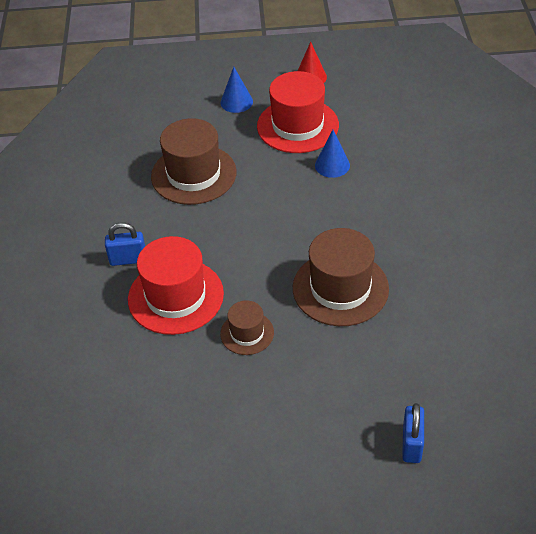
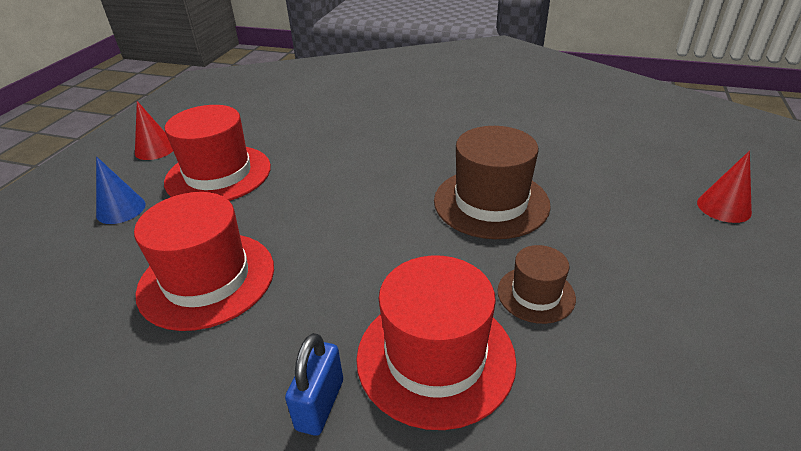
camera: 70 degrees left, 10 degrees down
(193, 174) = (207, 279): brown hat -> red hat
(332, 165) = (303, 166): blue cone -> none
(411, 444) = (723, 207): blue padlock -> red cone

